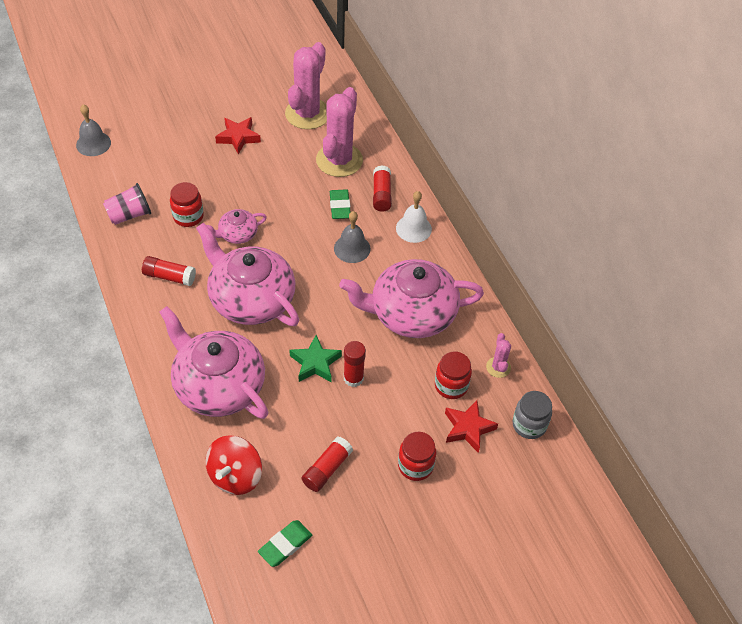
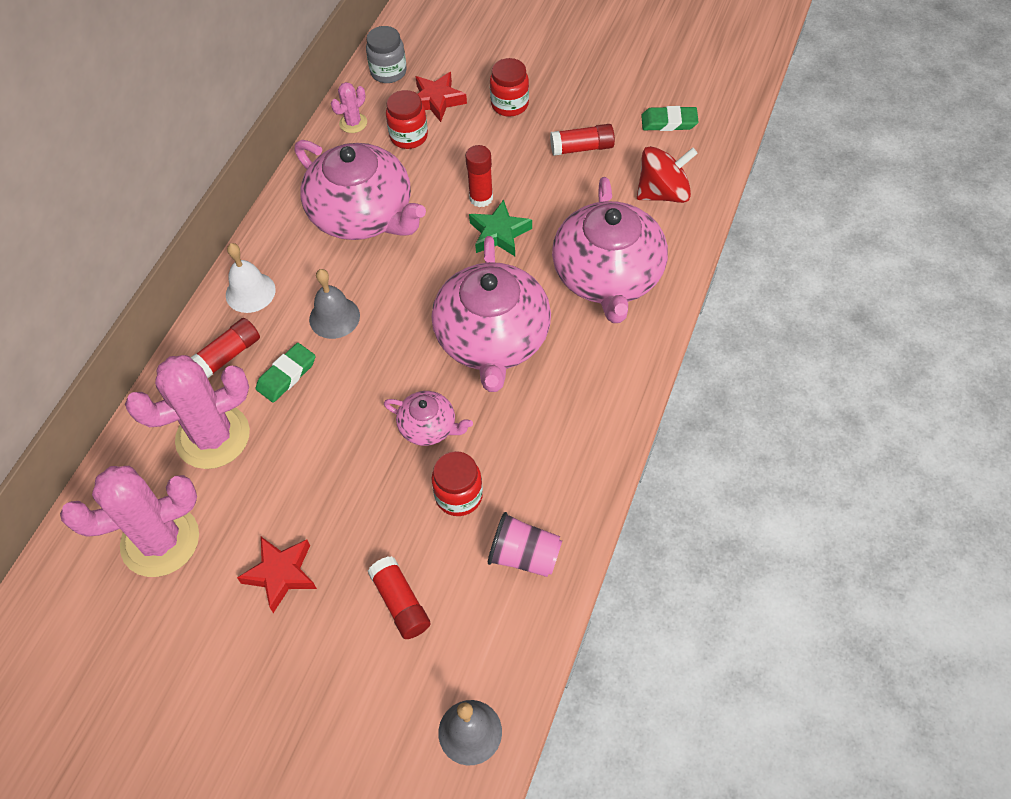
camera: 130 degrees left, 5 degrees up
(169, 276) = (551, 429): red glue stick -> red glue stick (400, 603)

